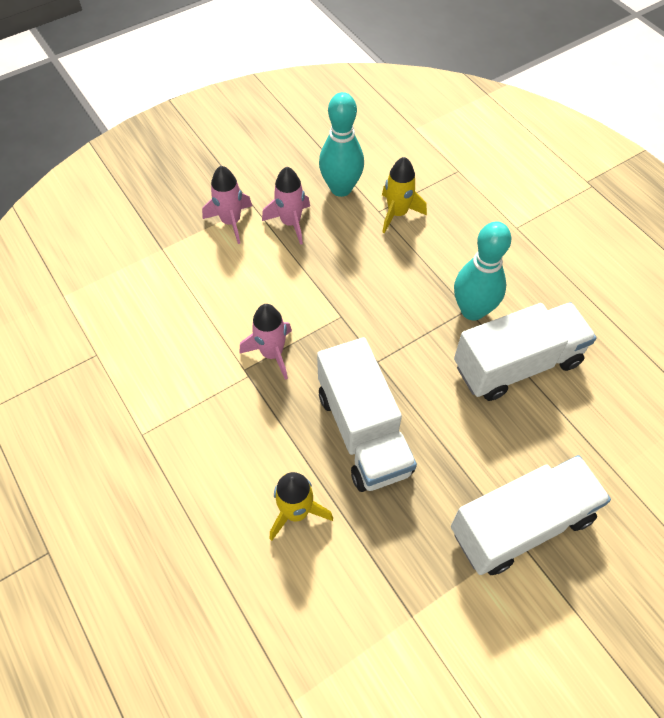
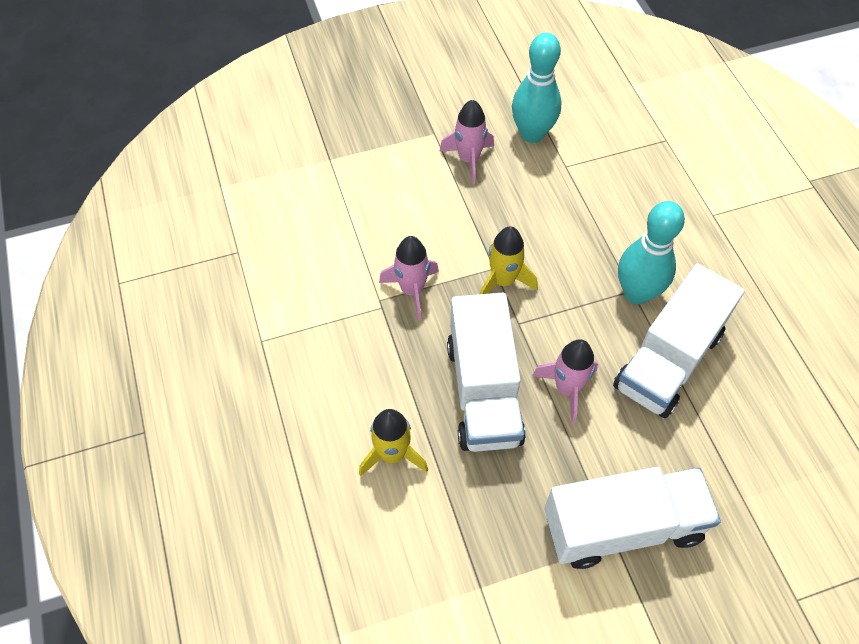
camera: 15 degrees right, 0 degrees up
(231, 222) = (407, 146): pink rocket -> pink rocket (567, 389)
(397, 213) = (585, 173): yellow rocket -> yellow rocket (503, 281)
(516, 364) = (668, 360): white truck -> white truck turned 135 degrees clockwise

